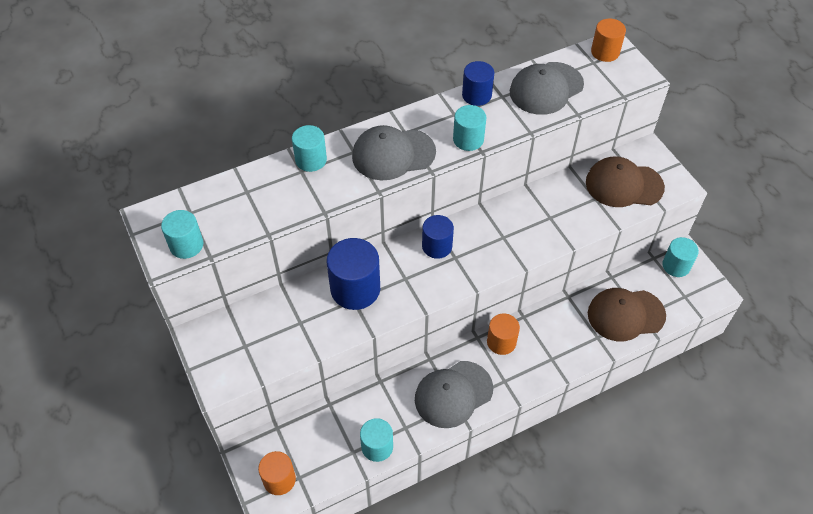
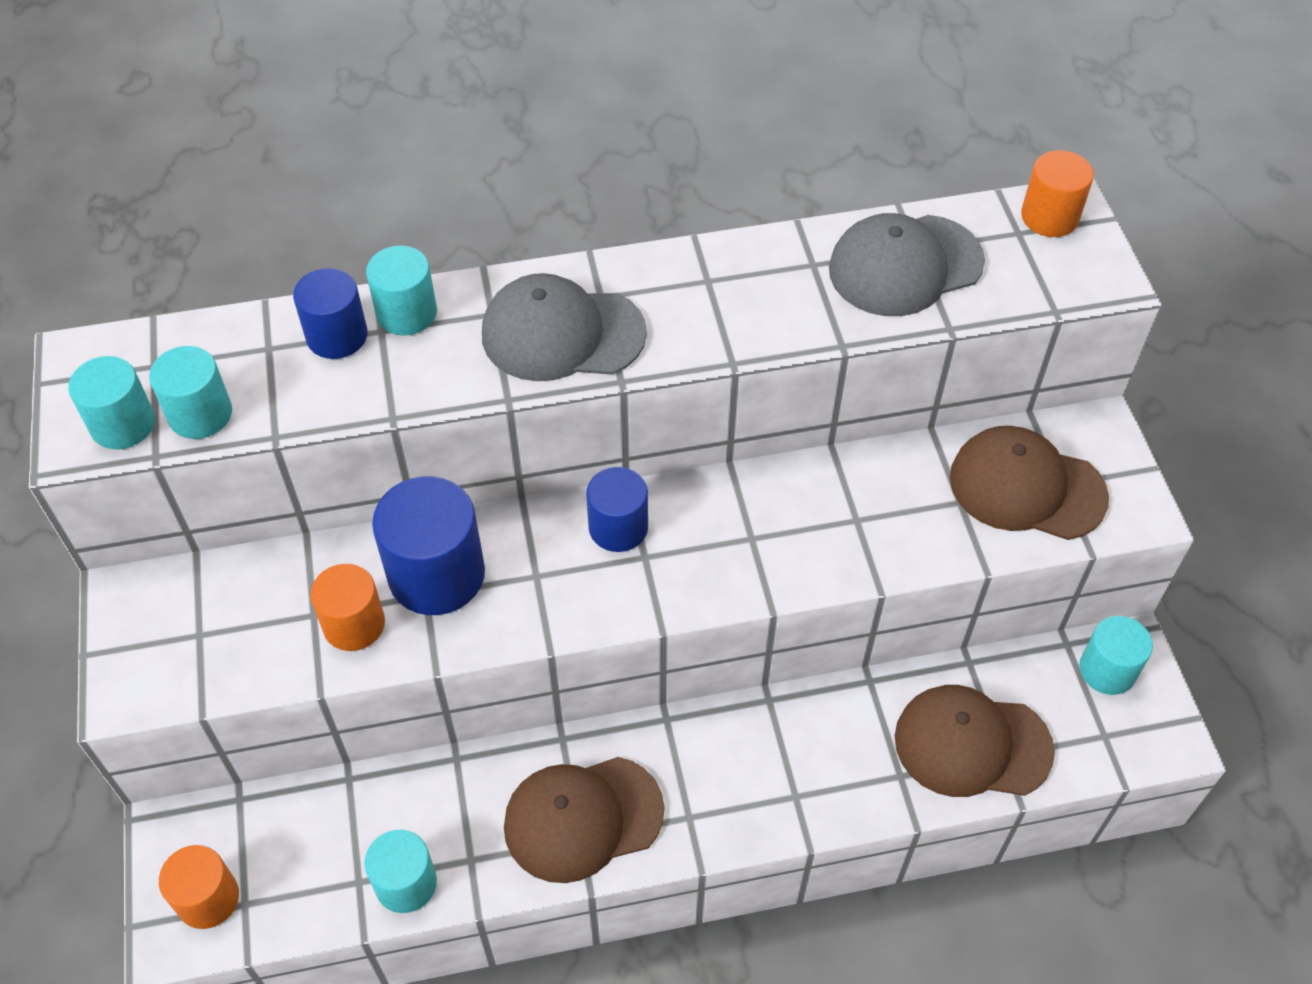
camera: 15 degrees right, 0 degrees up
(453, 394) = (583, 818): grey cap -> brown cap
(468, 139) = (715, 335): turquoise cylinder -> turquoise cylinder (200, 414)
(476, 95) = (764, 252): blue cylinder -> blue cylinder (337, 336)
(501, 342) = (709, 739): orange cylinder -> orange cylinder (354, 624)

